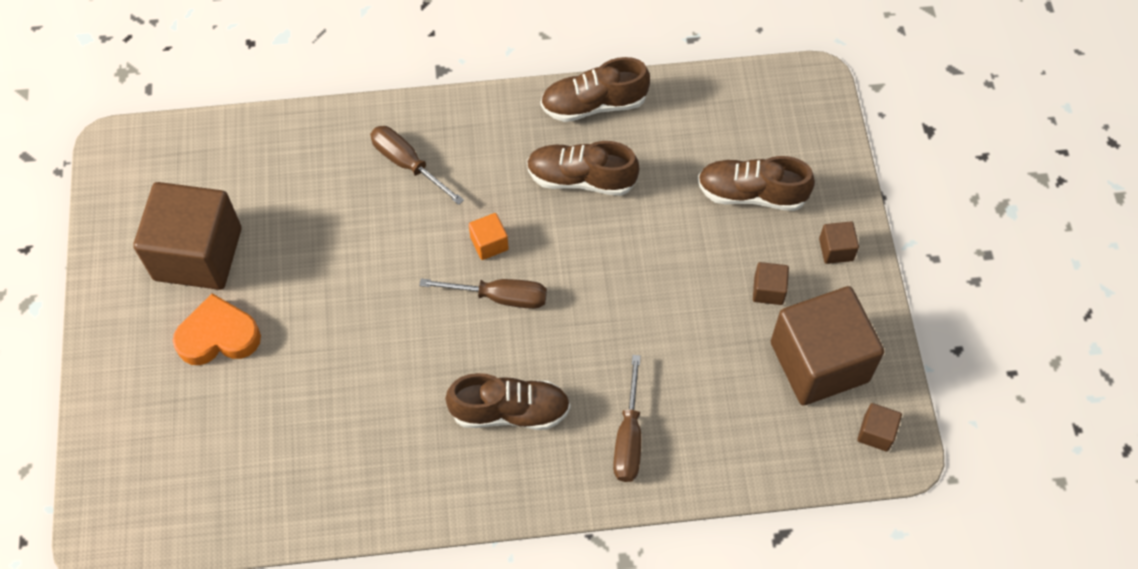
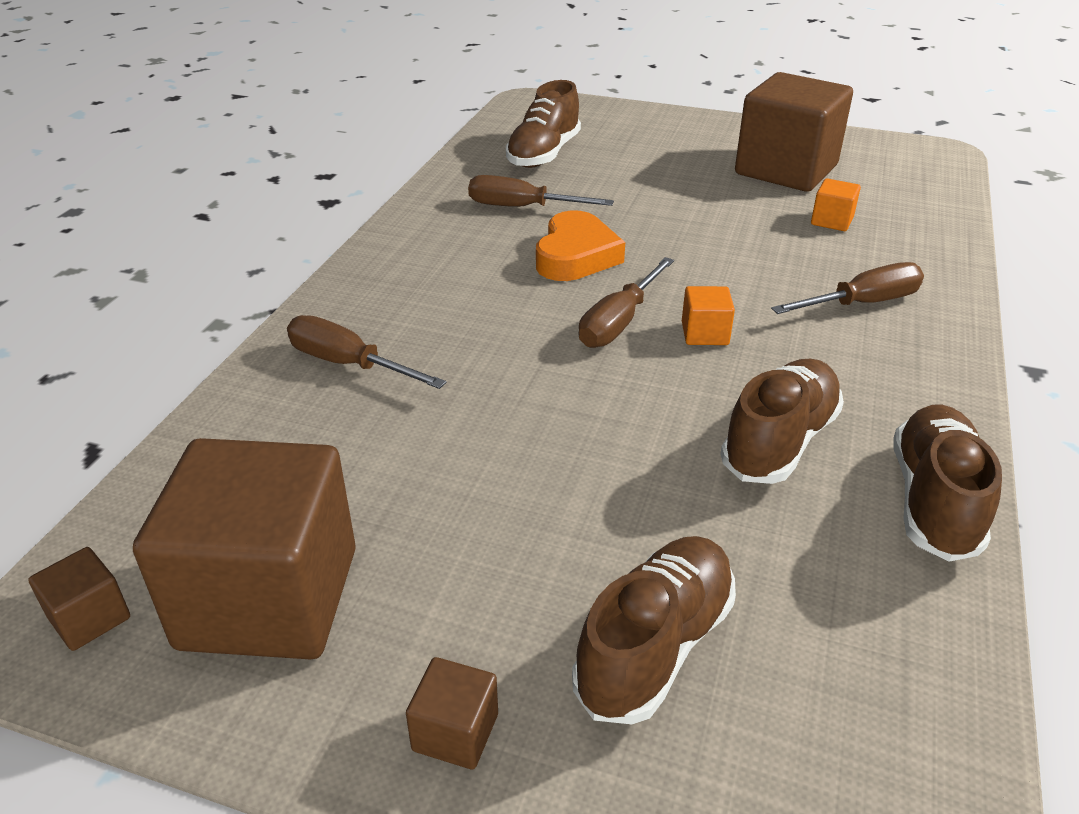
camera: 115 degrees right, 25 degrees down
(218, 336) = (682, 165): orange heart -> orange heart (576, 256)
(287, 203) = (832, 221): none -> orange cube
(357, 431) = (522, 207): none -> brown screwdriver
(510, 411) = (463, 293): brown shoe -> brown shoe (543, 154)
(768, 290) = (444, 586): brown cube -> none

